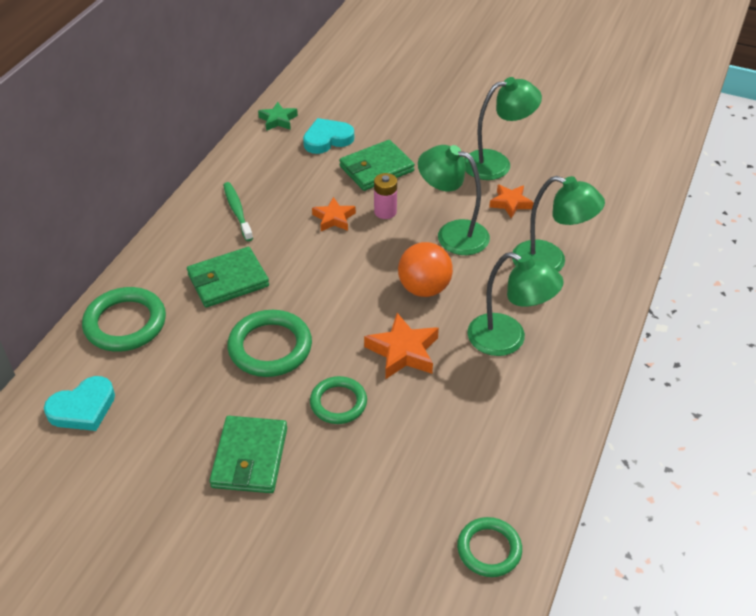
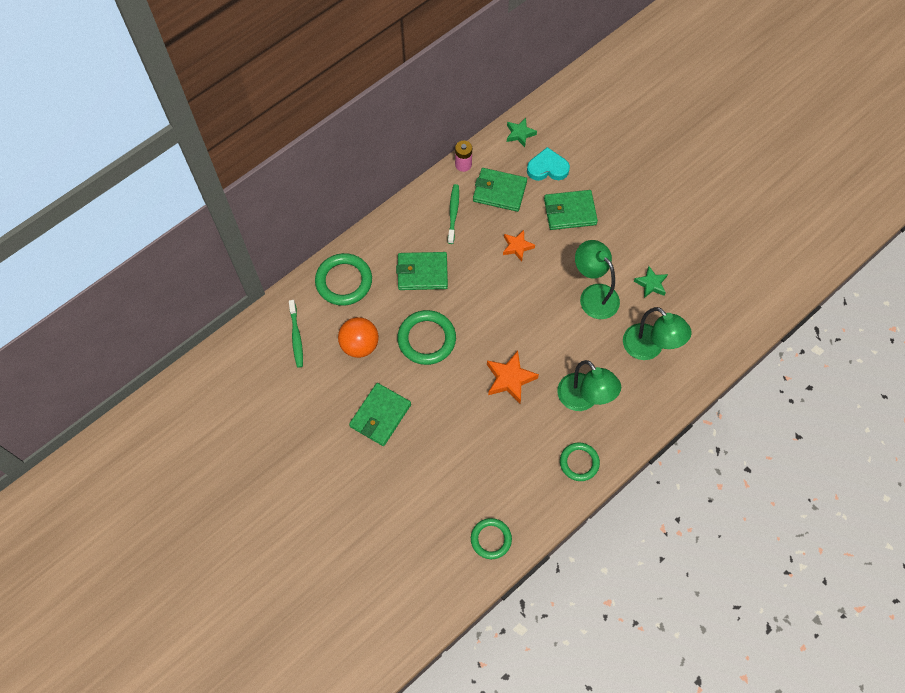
camera: 25 degrees right, 20 degrees up
(83, 408) = (296, 337): turquoise heart -> green toothbrush
(283, 175) = (499, 191): none -> green wallet
(338, 403) = (450, 400): green ring -> green ring (579, 462)
(385, 212) = (556, 255): pink battery -> pink battery (463, 164)
(424, 288) = (549, 334): orange ball -> orange ball (360, 345)
(496, 163) = (662, 242): green lamp -> none
(510, 203) = (651, 284): orange star -> green star

